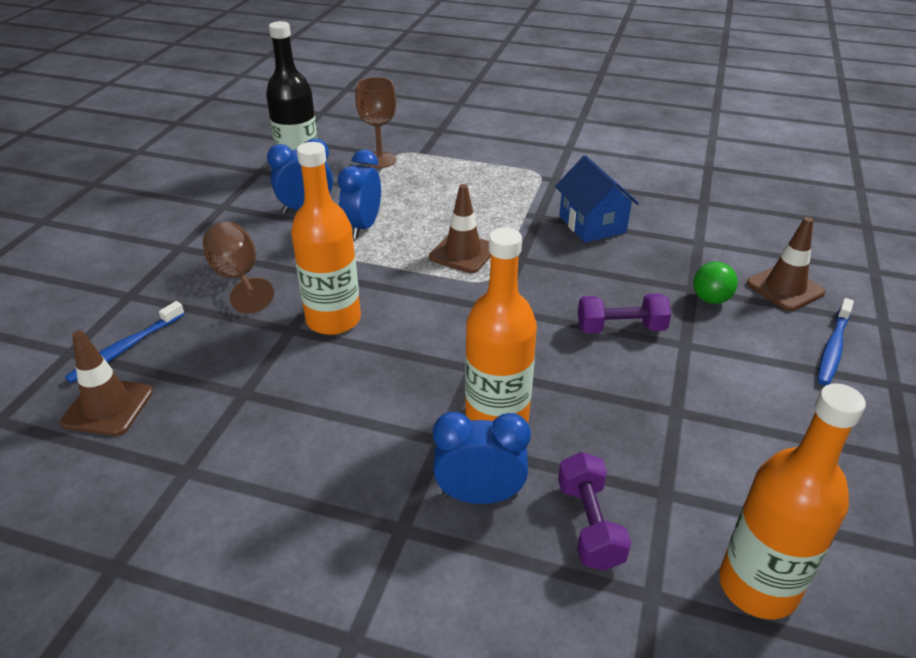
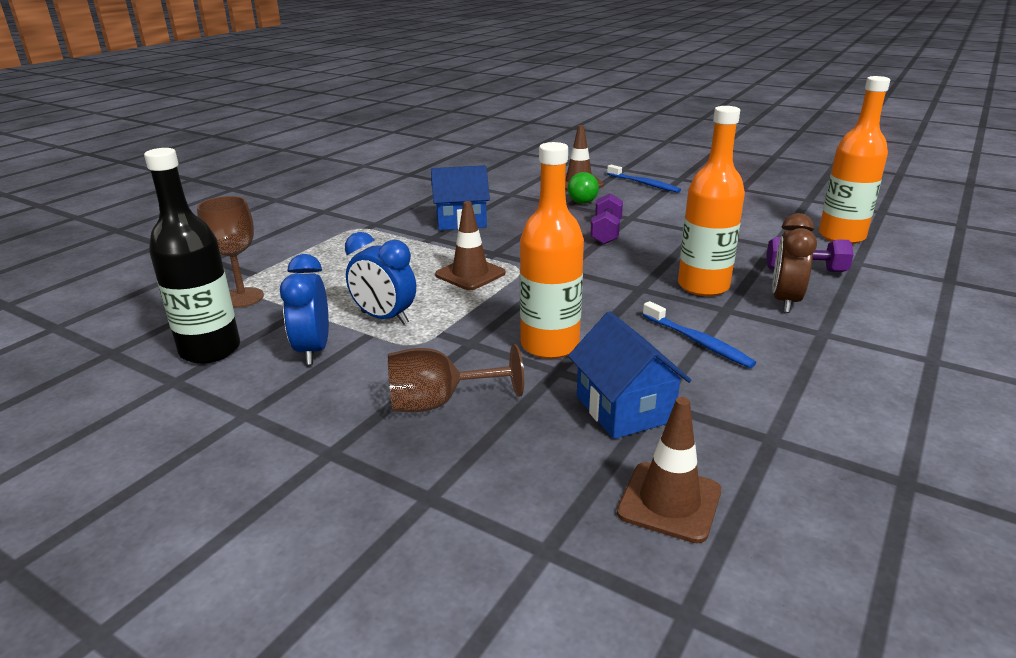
camera: 75 degrees left, 10 degrees down
(125, 348) = (554, 493): blue toothbrush -> blue toothbrush (698, 342)
(232, 374) = (624, 409): none -> blue house
(479, 496) = (785, 301): blue clock -> brown clock

